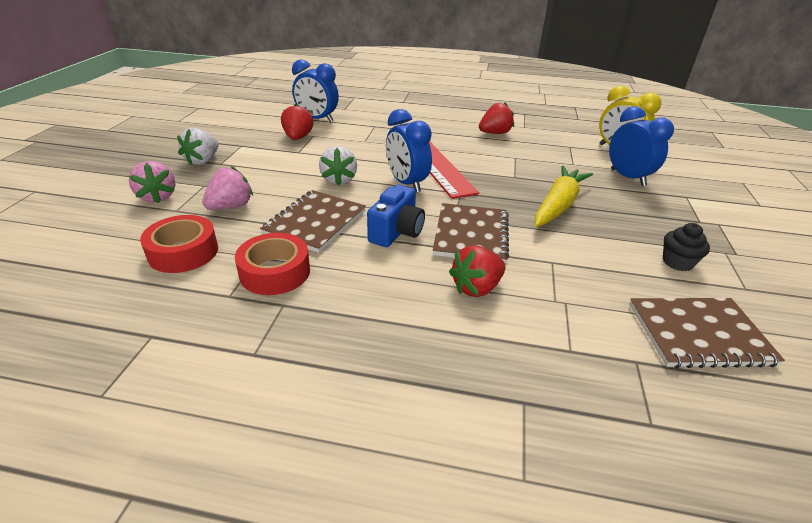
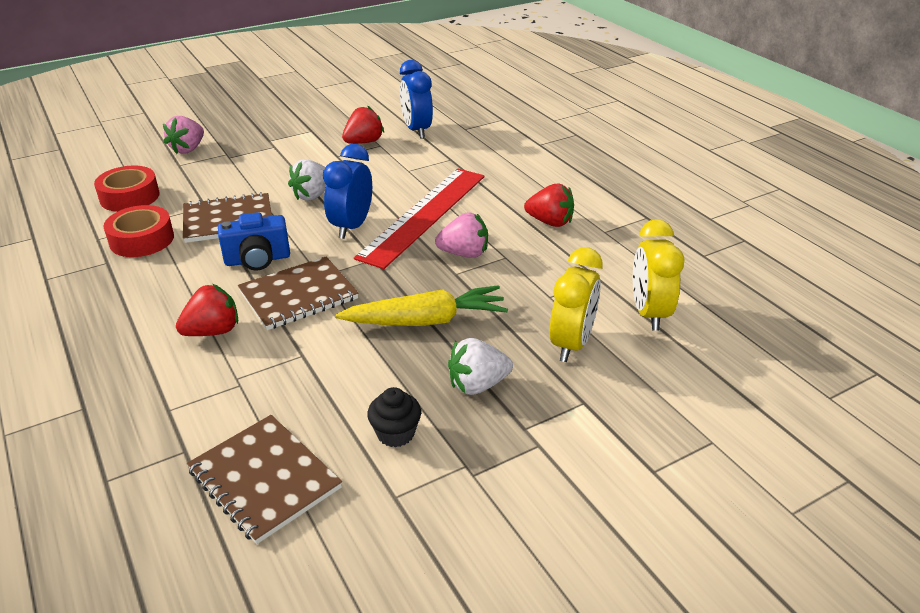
camera: 50 degrees right, 0 degrees up
(203, 161) = (263, 132): white strawberry -> white strawberry (477, 385)
(231, 206) = (209, 179): pink strawberry -> pink strawberry (464, 253)
(476, 288) = (213, 331): red strawberry -> red strawberry turned 135 degrees clockwise
(627, 177) = (571, 344): blue clock -> yellow clock

